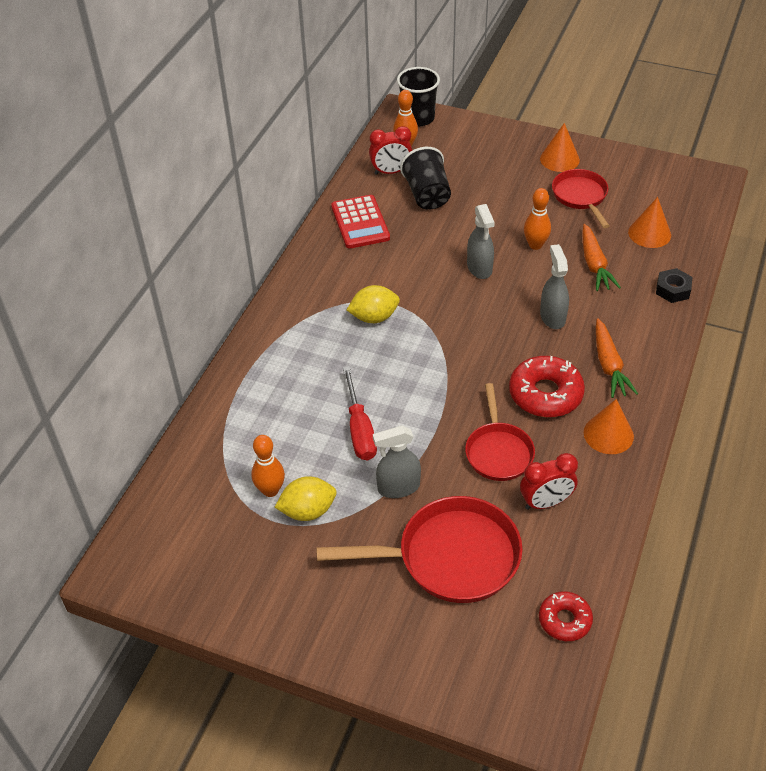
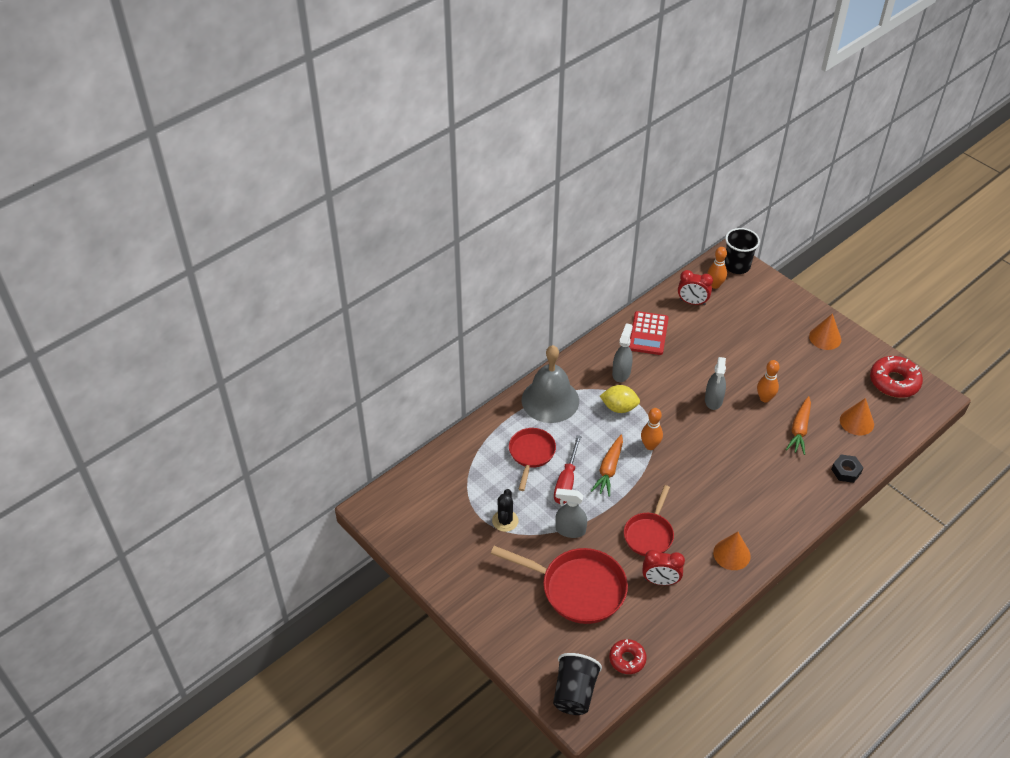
camera: 25 degrees right, 0 degrees up
(270, 490) = (489, 498): orange bowling pin -> orange bowling pin (650, 446)
(284, 340) = (550, 400): none -> grey bell
(308, 511) = (505, 521): yellow lemon -> black cactus
(427, 195) = (708, 330): black cup -> black cup (574, 693)
(545, 394) = (705, 509): red donut -> red donut (894, 382)
(552, 317) = (744, 456): grey spray bottle -> grey spray bottle (621, 373)
(580, 196) = (822, 373): red pan -> red pan (531, 454)
(609, 365) = (763, 507): orange carrot -> orange carrot (609, 469)

